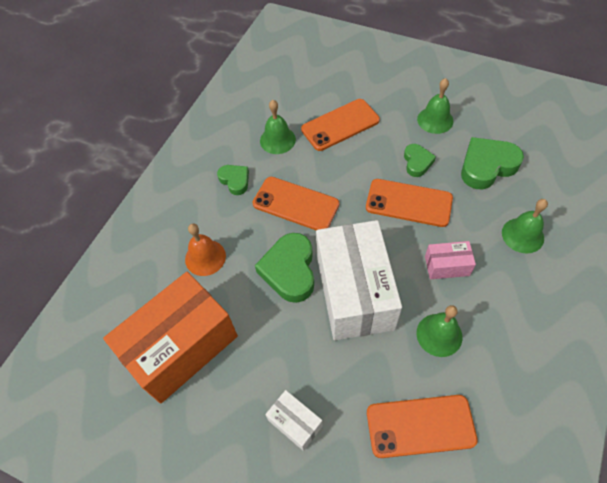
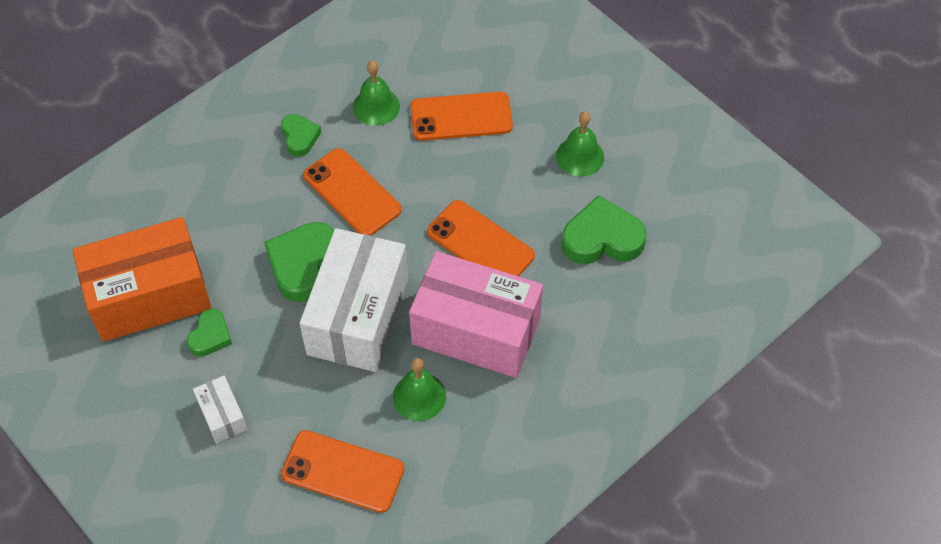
camera: 20 degrees right, 0 degrees up
(205, 257) = (221, 212): orange bell -> none
(417, 162) = (522, 200): green heart -> green heart (210, 336)
(447, 266) = (476, 330): pink box -> pink box, size x2.26
(522, 235) = (585, 333): green bell -> none

